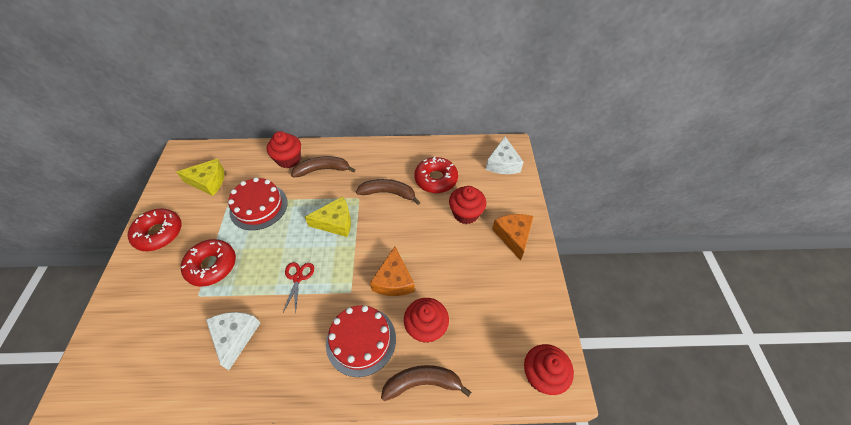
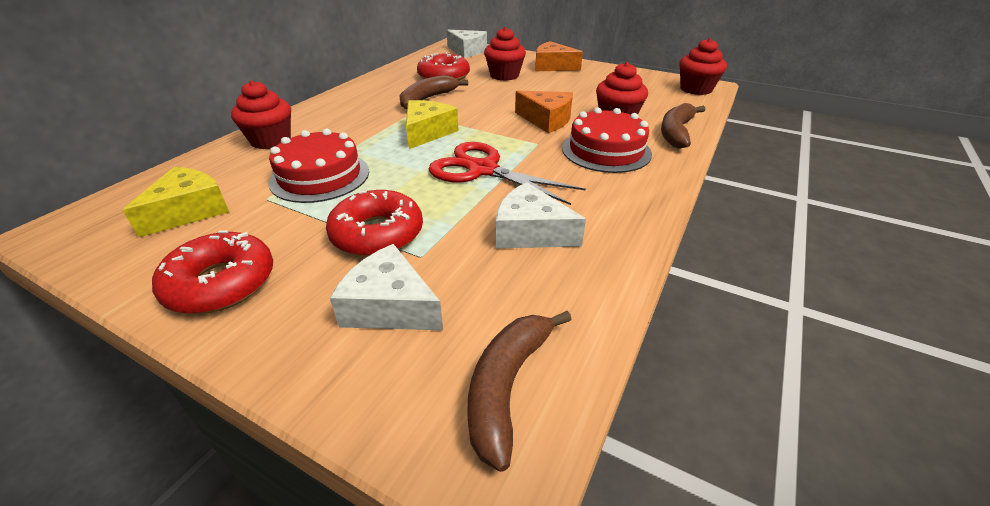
camera: 60 degrees left, 15 degrees down
(156, 305) = (390, 306): none -> white cheese
(298, 278) = (482, 170): red scissors -> red scissors, size x1.86
(323, 170) = (330, 123): brown banana -> brown banana (507, 386)

